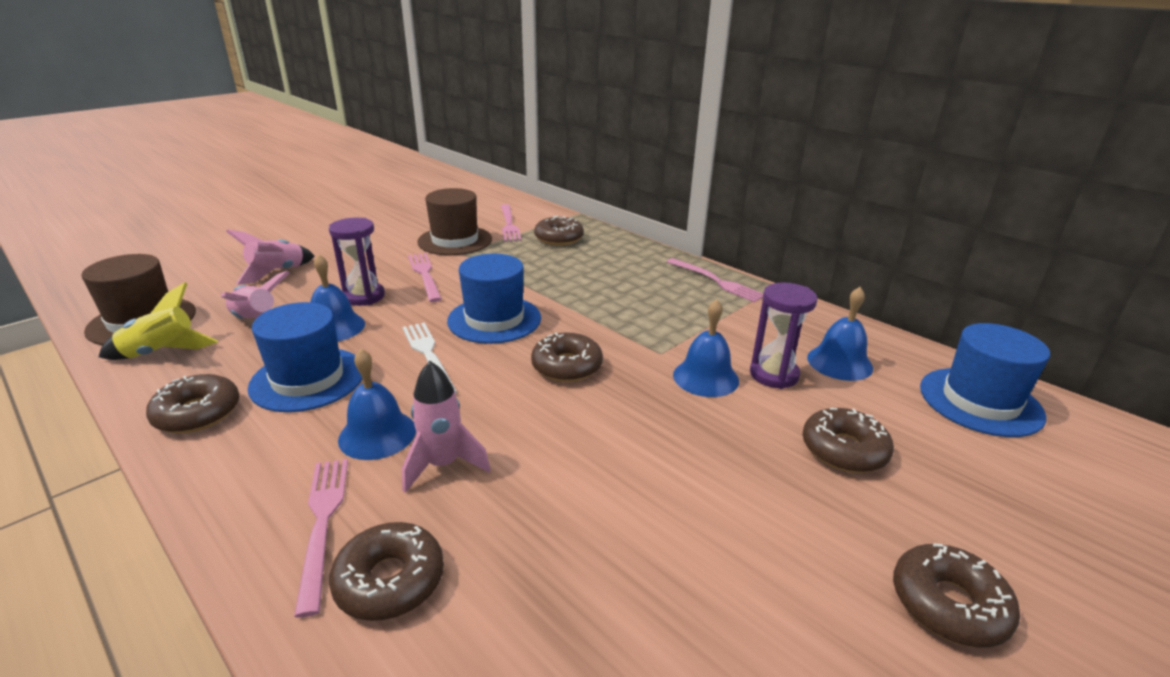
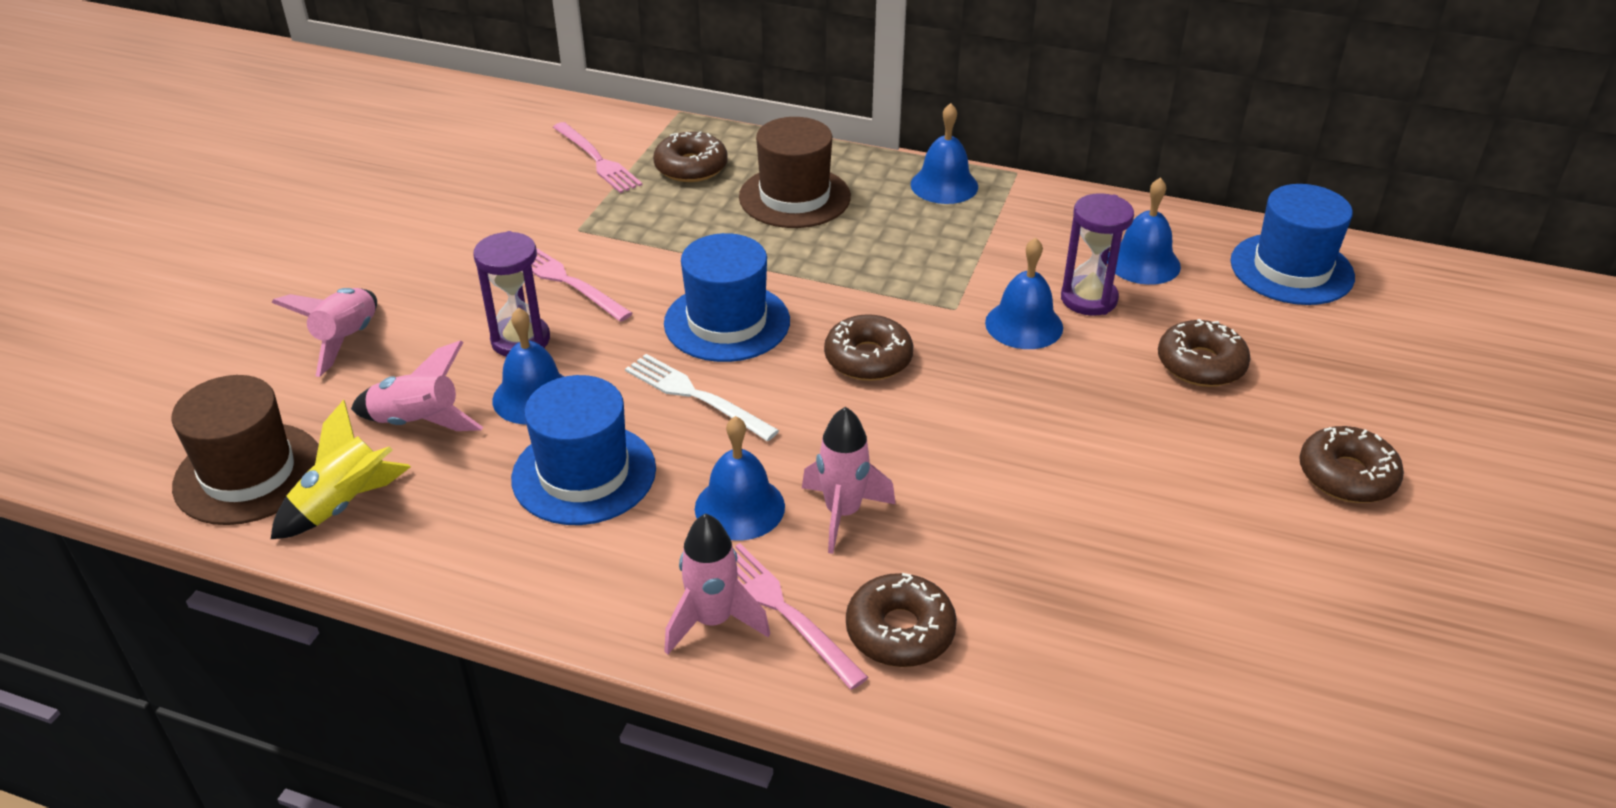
camera: 25 degrees left, 10 degrees up
(197, 413) = (502, 558): brown donut -> none
(266, 510) = (713, 621): none -> pink rocket
(455, 240) = (548, 211): brown hat -> brown hat (794, 197)
(716, 281) = (944, 185): pink fork -> blue bell

